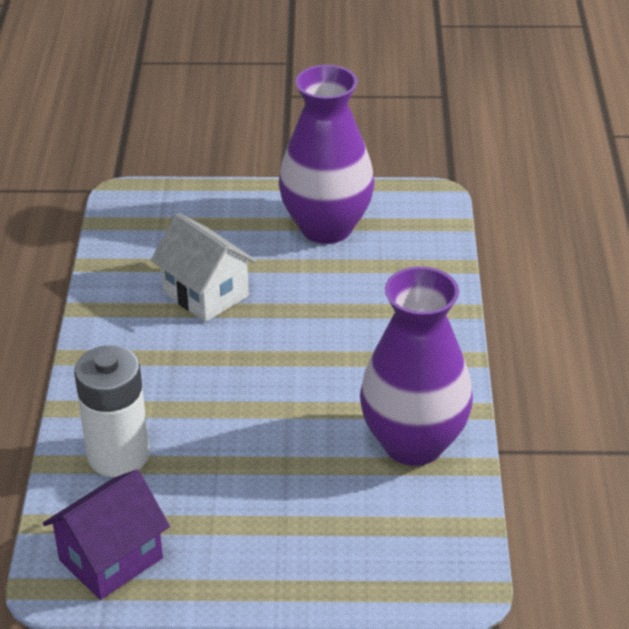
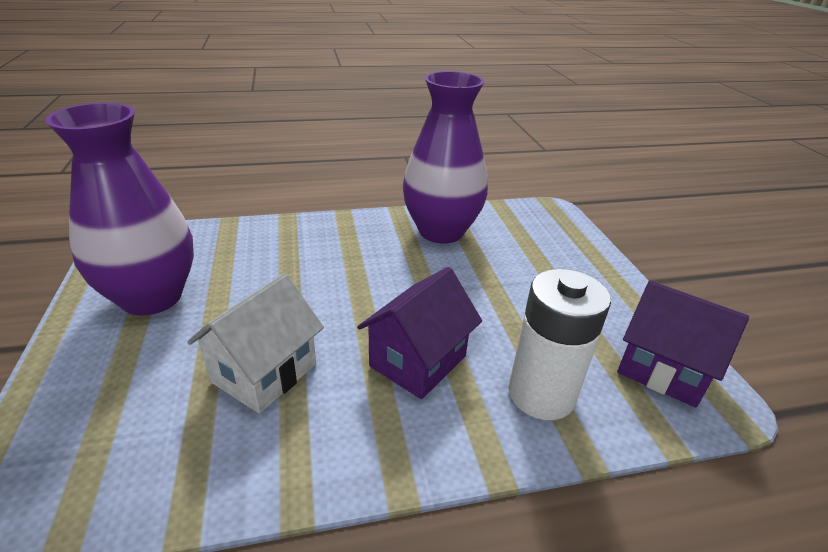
camera: 105 degrees left, 5 degrees down
(187, 384) = (418, 361): none -> purple house

